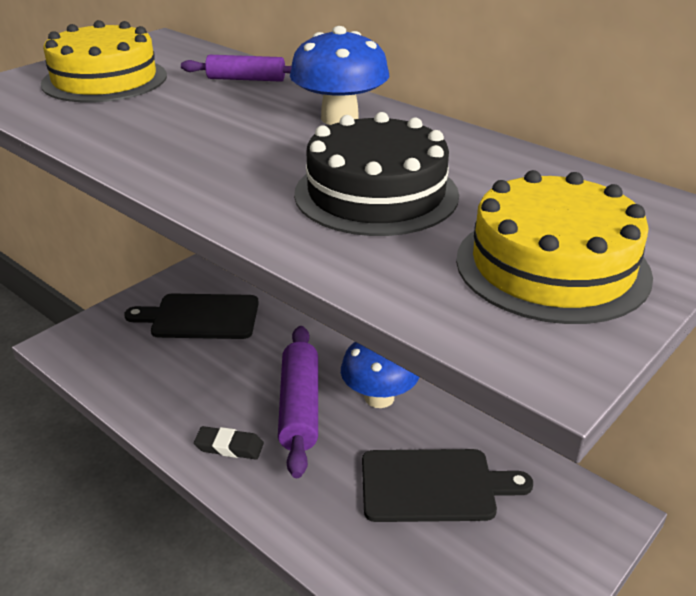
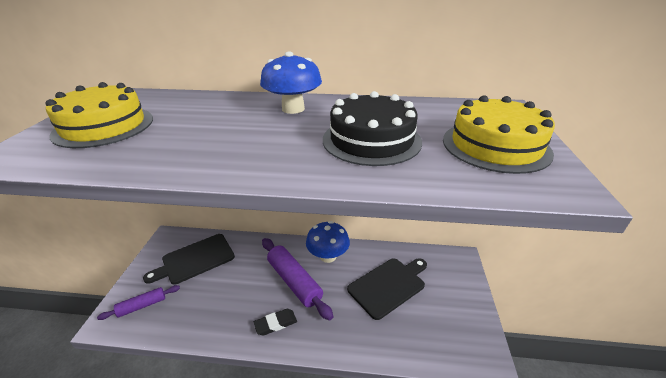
camera: 35 degrees left, 0 degrees up
(246, 79) = (207, 102): purple rolling pin -> purple rolling pin (142, 306)

